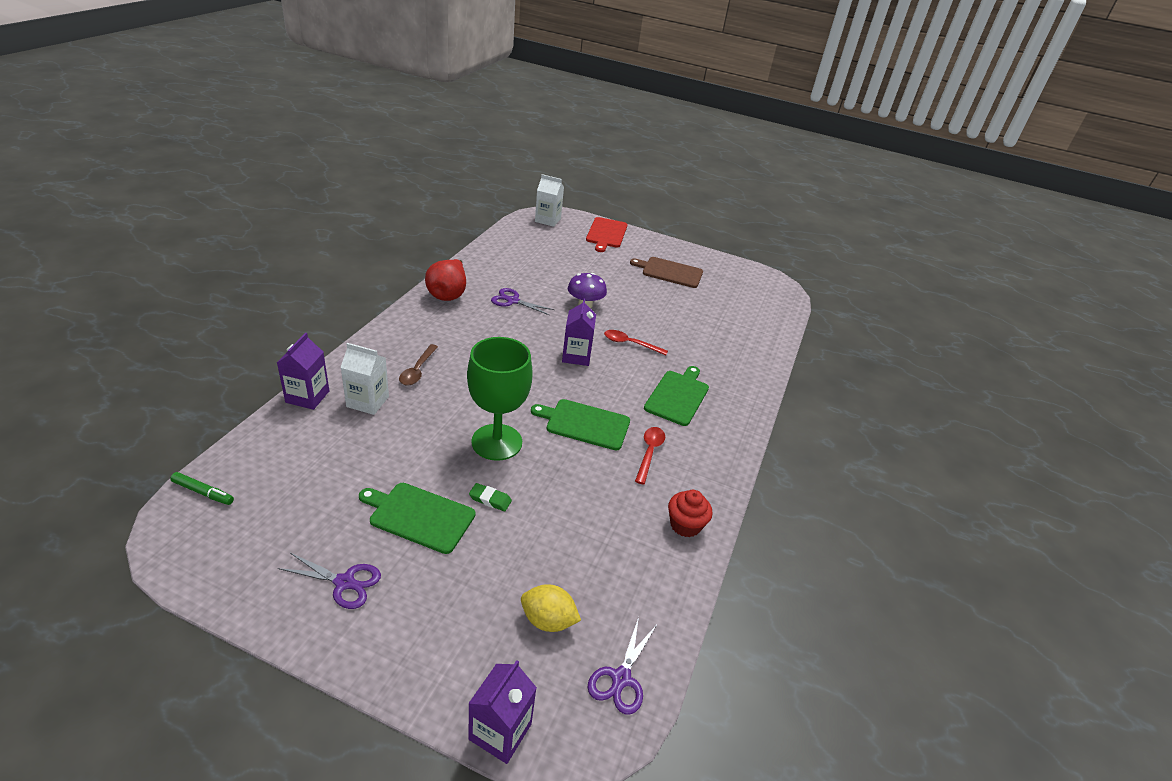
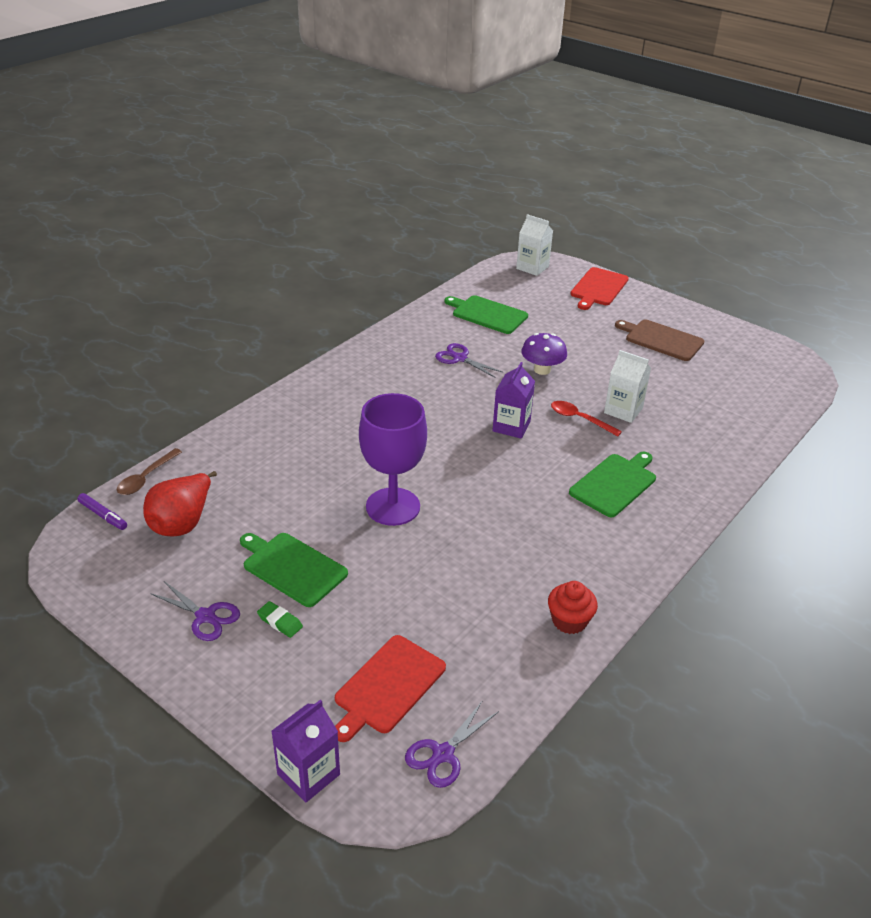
camera: 20 degrees right, 0 degrees up
(203, 492) = (103, 515): green marker -> purple marker
(307, 397) = (218, 438): purple carton -> none
(367, 401) = (275, 449): white carton -> white carton (623, 410)
(417, 370) = (334, 423): brown spoon -> brown spoon (146, 478)
(448, 294) = (391, 345): red pear -> red pear (183, 523)
(490, 499) = (367, 562): green eraser -> green eraser (280, 622)
(497, 442) = (393, 506): green goblet -> purple goblet
(548, 620) = (388, 686): yellow lemon -> red cutting board
(585, 424) = (495, 500): green cutting board -> green cutting board (487, 314)
(649, 453) = (557, 540): red spoon -> none

